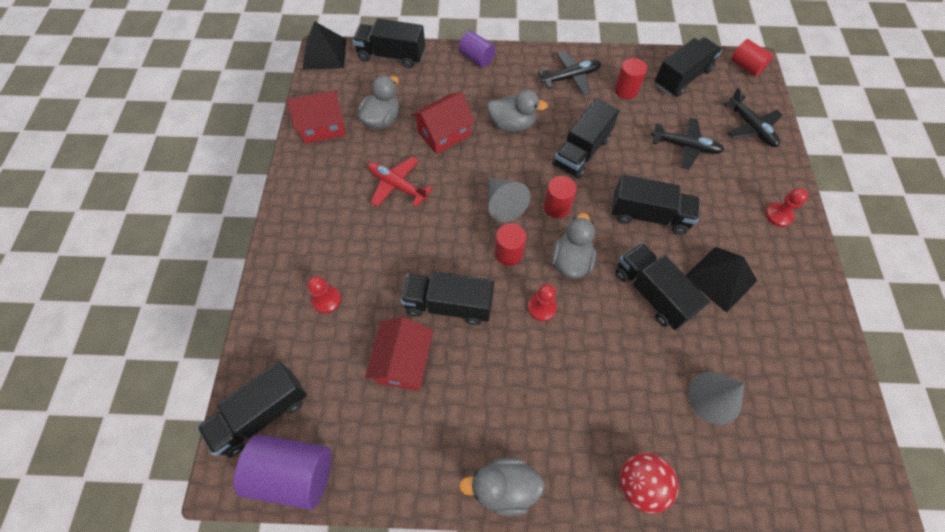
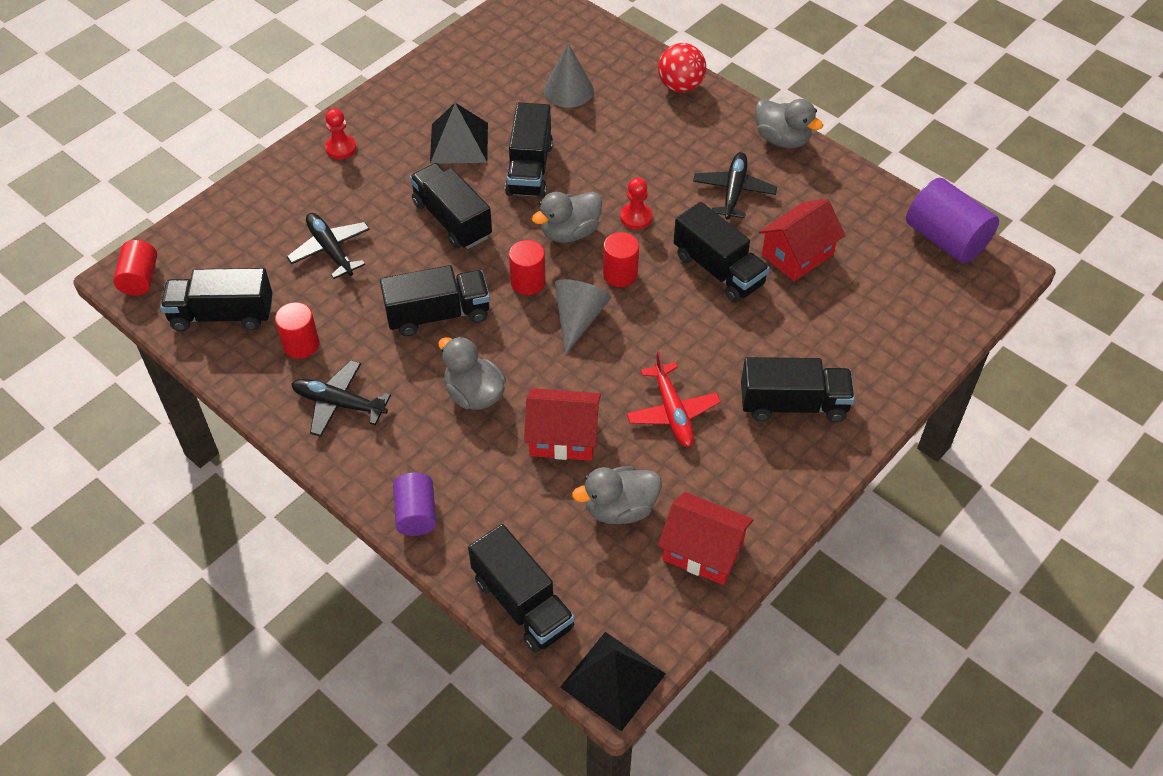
camera: 140 degrees left, 10 degrees down
(262, 414) = (952, 293): black truck -> black truck (793, 404)
(326, 300) = (834, 346): red pawn -> none
(750, 127) = (240, 223): black plane -> black plane (733, 191)

